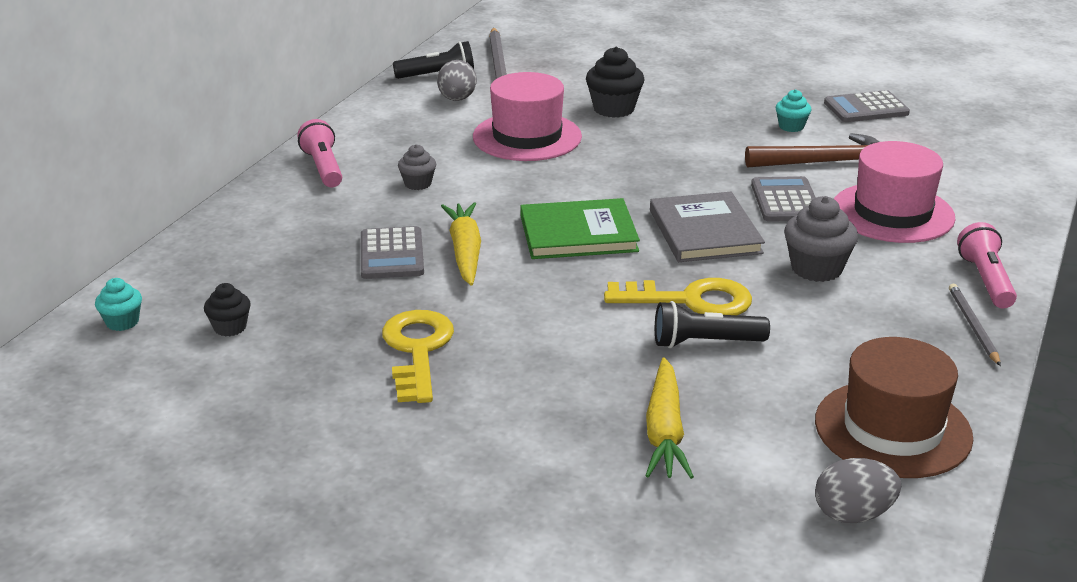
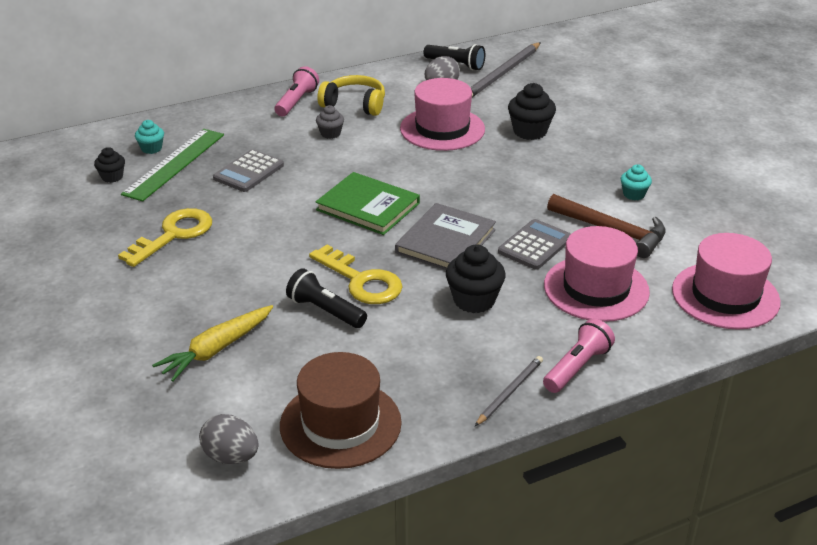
camera: 40 degrees right, 5 degrees up
(122, 322) = (73, 150): turquoise cupcake -> turquoise cupcake (151, 148)
(286, 282) = (174, 164): none -> green ruler
(395, 147) = (354, 104): none -> yellow headphones
(465, 252) = (288, 188): yellow carrot -> none
(816, 269) = (474, 300): grey cupcake -> black cupcake
(866, 108) = (717, 204): grey calculator -> none
(989, 174) = (725, 296): none -> pink hat

